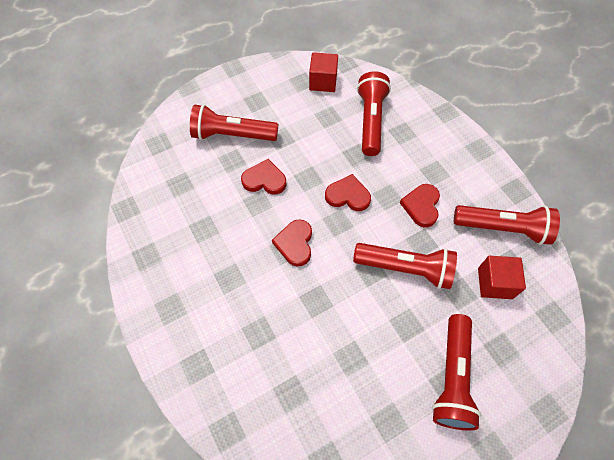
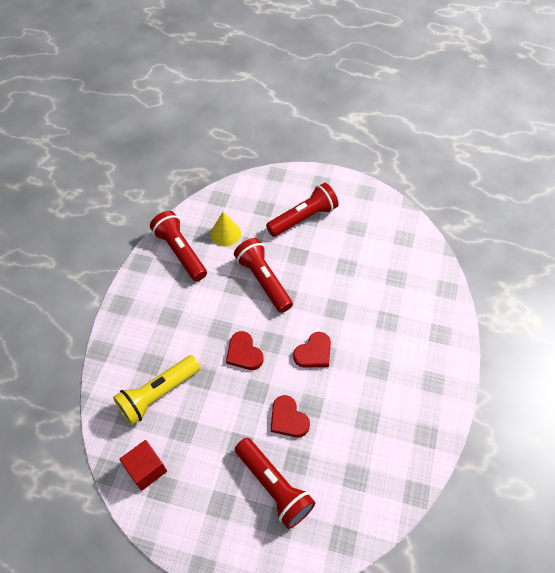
camera: 135 degrees left, 5 degrees down
(370, 121) = (158, 394): red flashlight -> yellow flashlight
(421, 206) = (207, 304): red heart -> none
(495, 283) = (225, 233): red cube -> yellow cone

